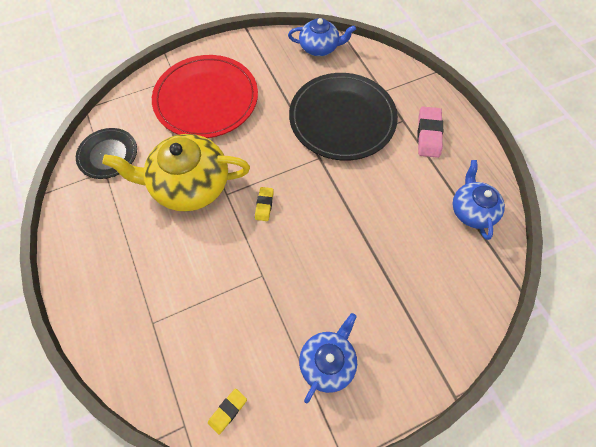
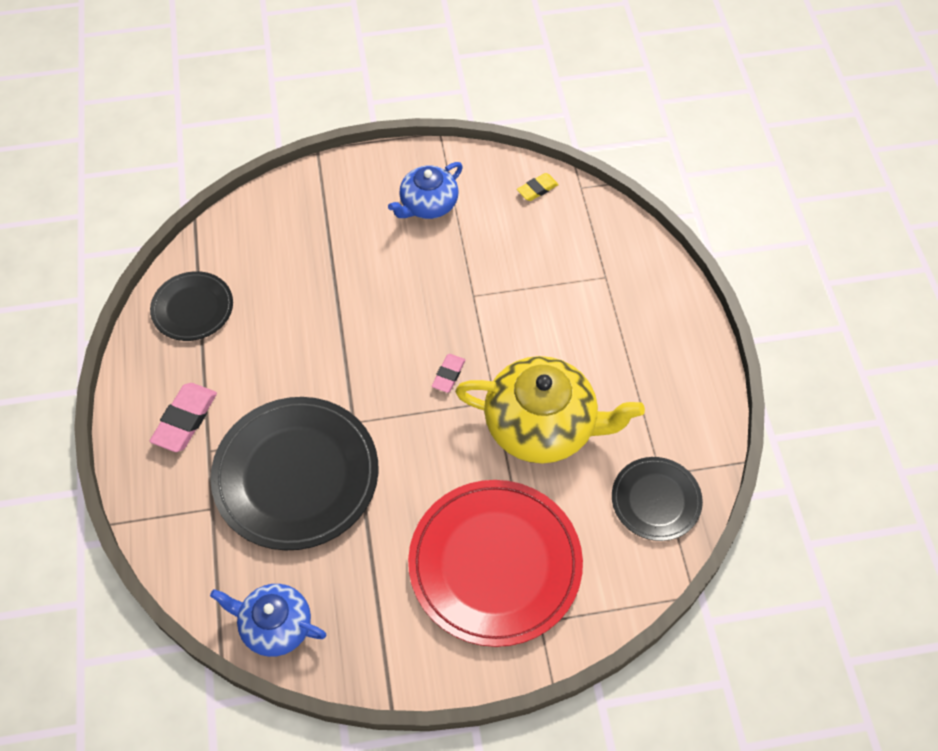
camera: 165 degrees left, 5 degrees down
(264, 205) = (448, 375): yellow eraser -> pink eraser
(472, 210) = (192, 308): blue teapot -> black plate

